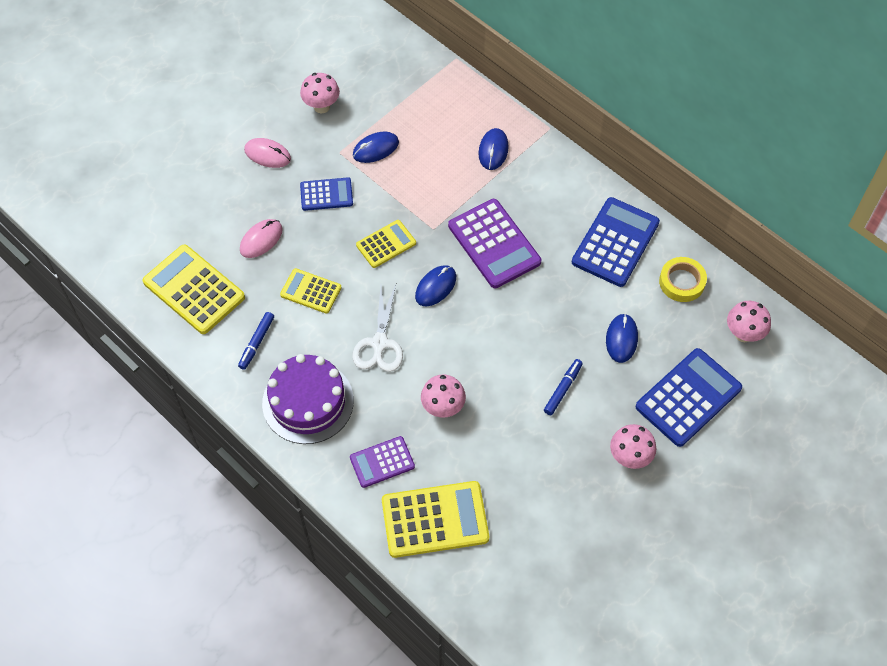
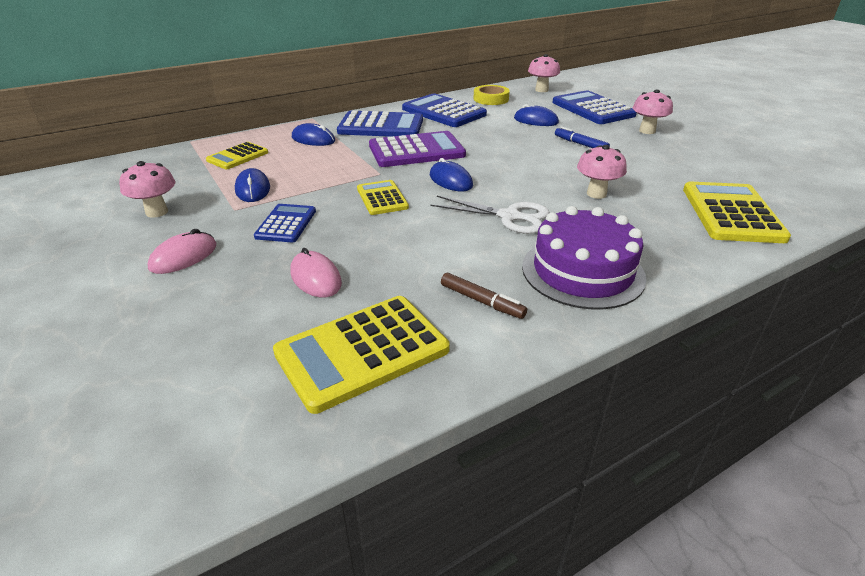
camera: 75 degrees left, 25 degrees down
(257, 342) = (481, 301): blue marker -> brown marker
(311, 291) = (419, 250): yellow calculator -> yellow calculator (237, 156)
(382, 462) = (665, 233): purple calculator -> none
(549, 195) = (381, 126): none -> blue calculator

